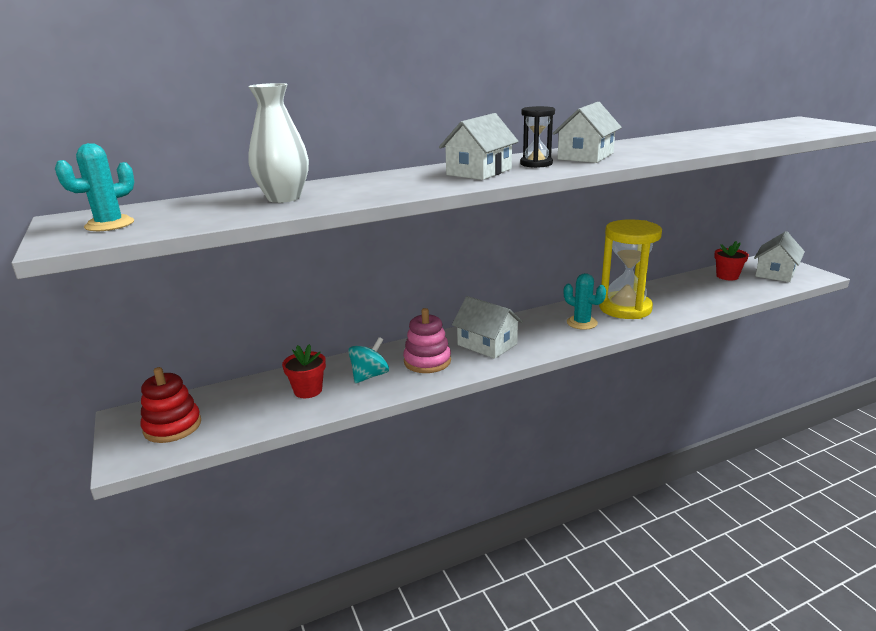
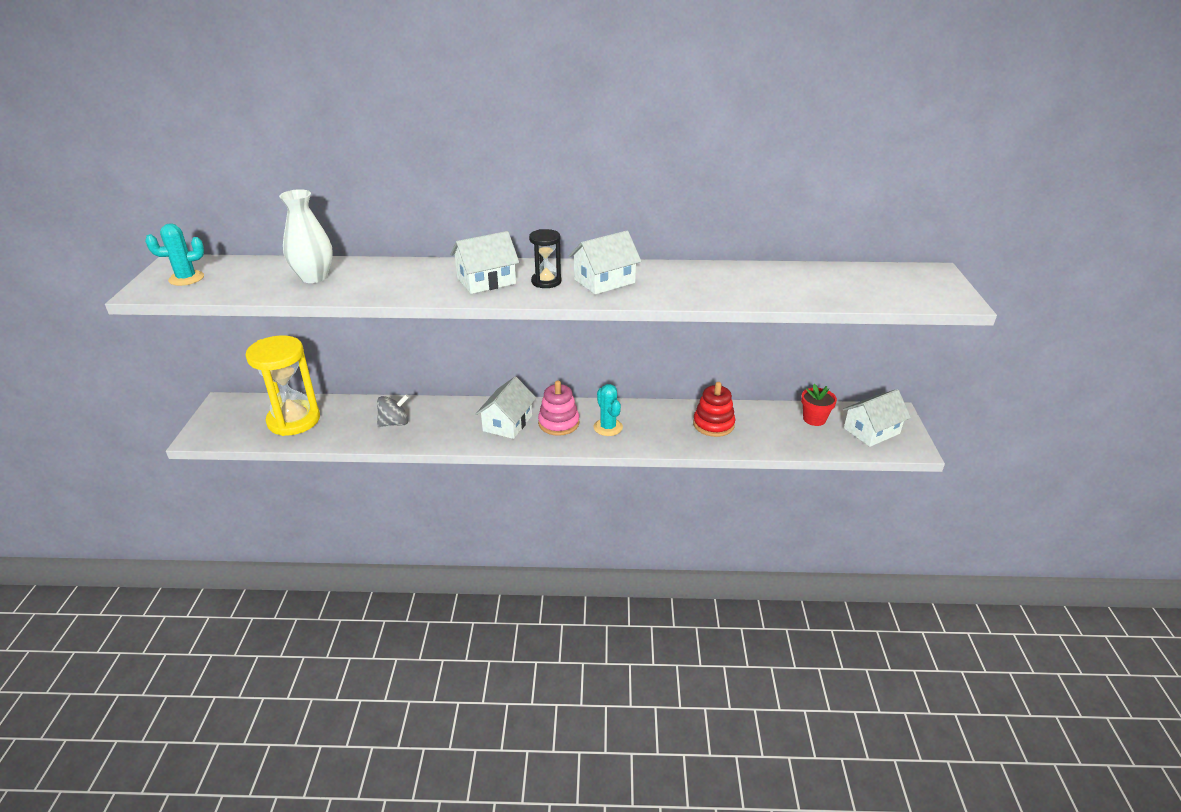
camera: 25 degrees right, 10 degrees up
(172, 426) = (240, 421): red stacking toy -> red stacking toy (713, 424)
(308, 390) = (343, 421): red flower pot -> none
(369, 376) = (394, 423): turquoise spinning top -> grey spinning top
(427, 361) = (447, 424): pink stacking toy -> pink stacking toy (558, 423)
(487, 344) = (507, 423): white house -> white house turned 45 degrees clockwise
(625, 308) = (665, 424): yellow hourglass -> yellow hourglass (294, 420)

